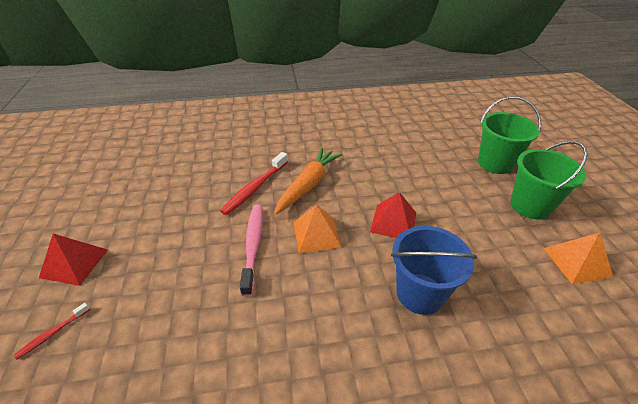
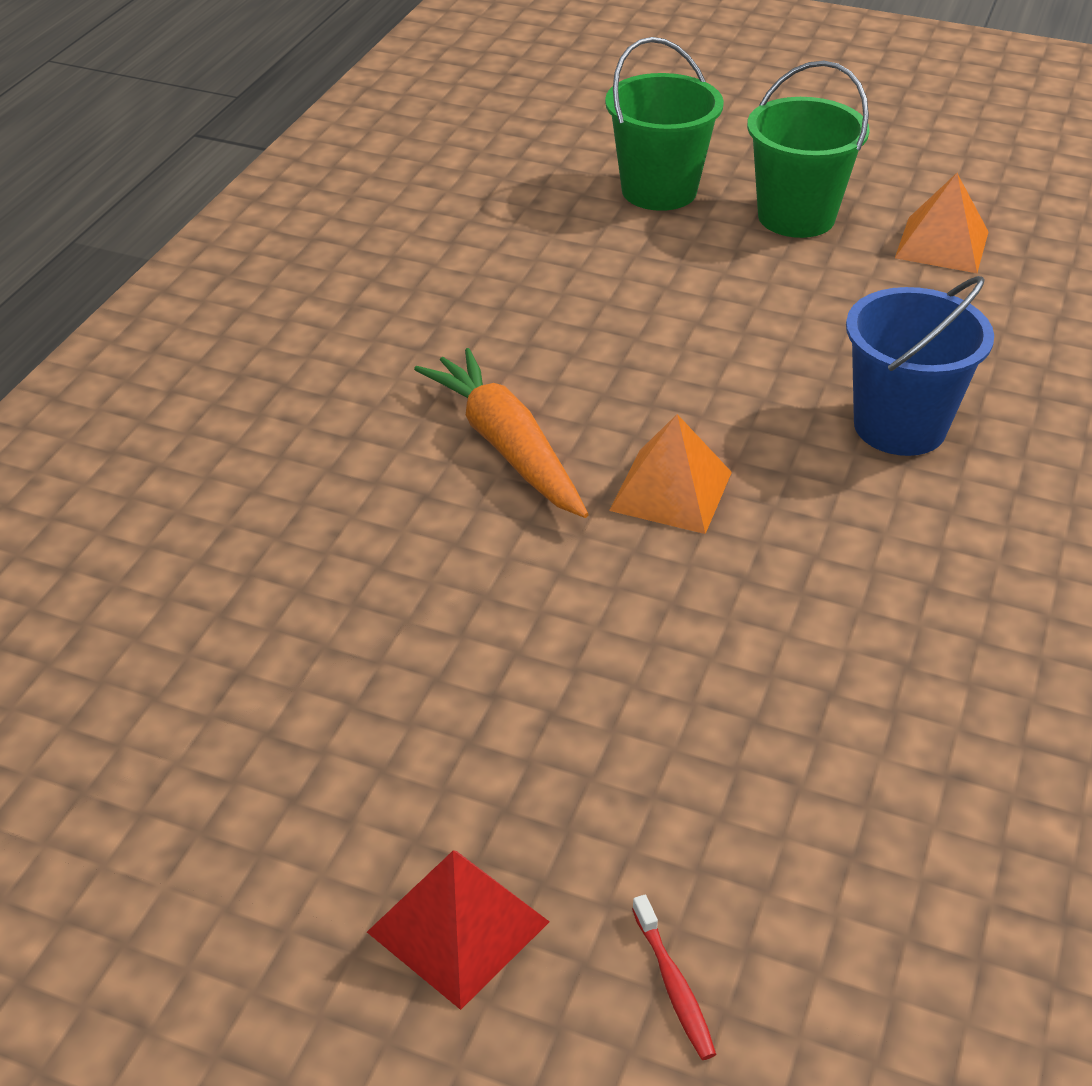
camera: 60 degrees left, 0 degrees up
(253, 246) = (635, 592): pink toothbrush -> none
(255, 188) = (441, 531): red toothbrush -> none
(393, 222) = (715, 380): red pyramid -> none

